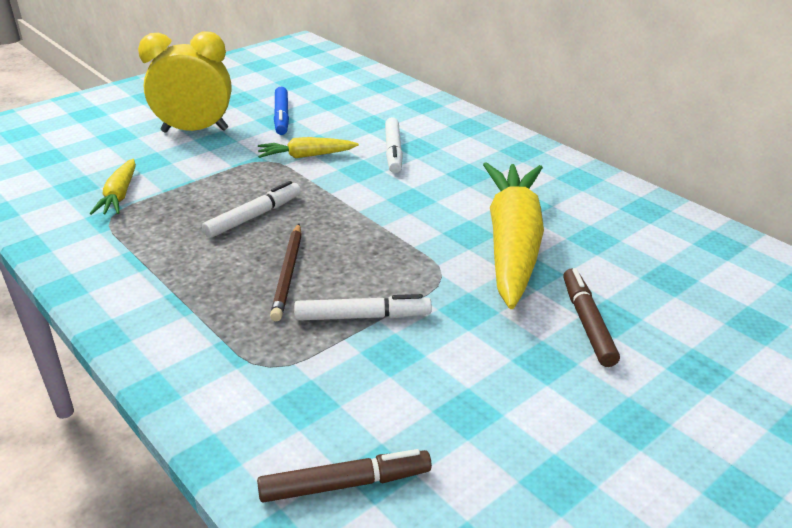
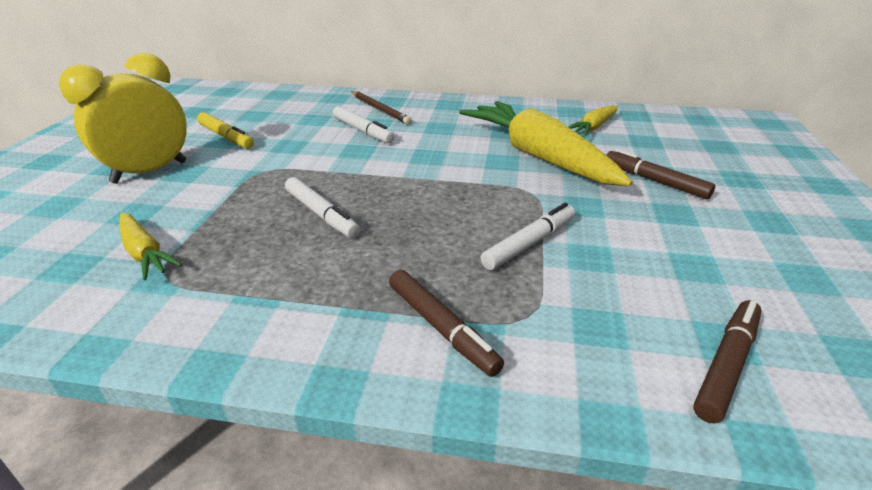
camera: 40 degrees left, 0 degrees up
(206, 339) = (441, 327): none -> brown marker
(254, 216) = (321, 214): white marker -> white marker turned 135 degrees clockwise
(282, 117) = (226, 137): blue marker -> yellow marker
(288, 273) = (423, 241): brown pencil -> brown pencil (379, 109)
(306, 156) = (295, 156): yellow carrot -> yellow carrot (593, 127)

